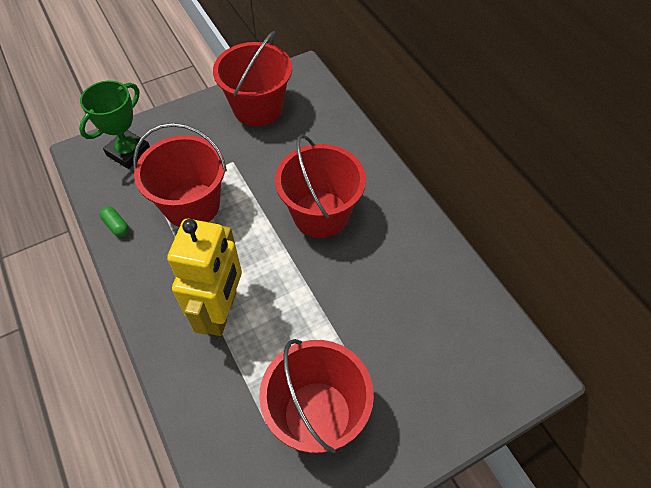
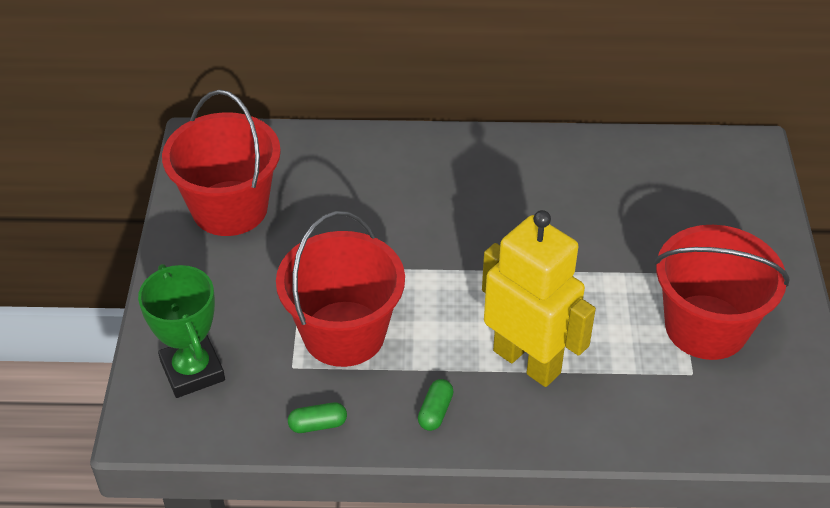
camera: 60 degrees left, 10 degrees down
(154, 279) = (435, 411): none -> green capsule
(321, 214) = (451, 219): red bucket -> none

